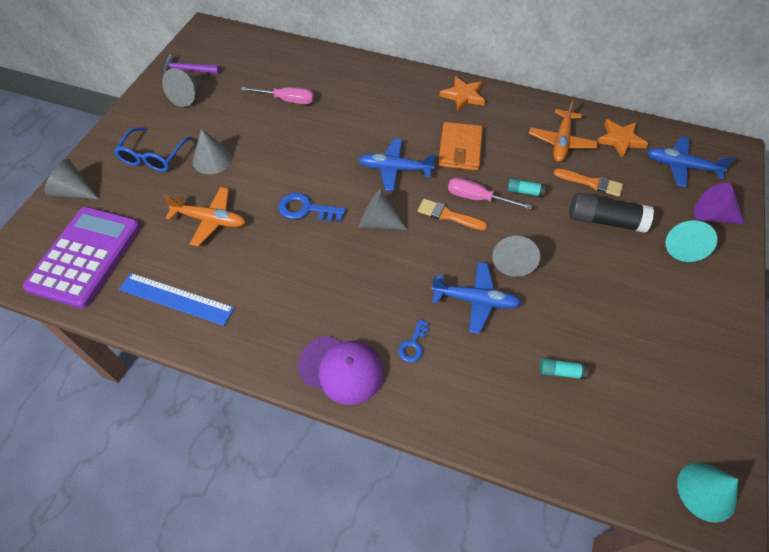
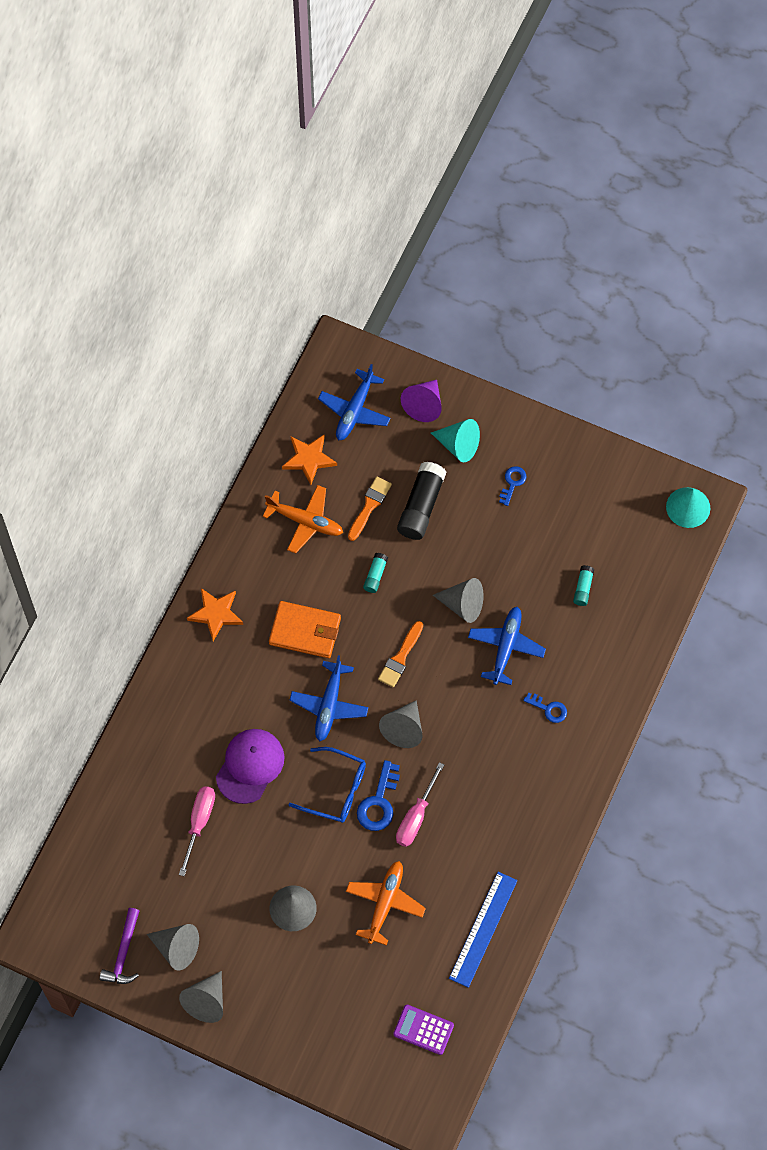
camera: 85 degrees left, 10 degrees up
(74, 192) = (329, 1061): grey cone -> grey cone (206, 1001)
(85, 257) = (423, 1030): purple calculator -> purple calculator, size x0.47
(153, 156) = (280, 977): blue glasses -> blue glasses (335, 789)
(341, 369) = (569, 774): purple cap -> purple cap (250, 766)
(477, 198) = (380, 624): pink screwdriver -> pink screwdriver (416, 817)
(660, 295) = (512, 483): none -> blue key

